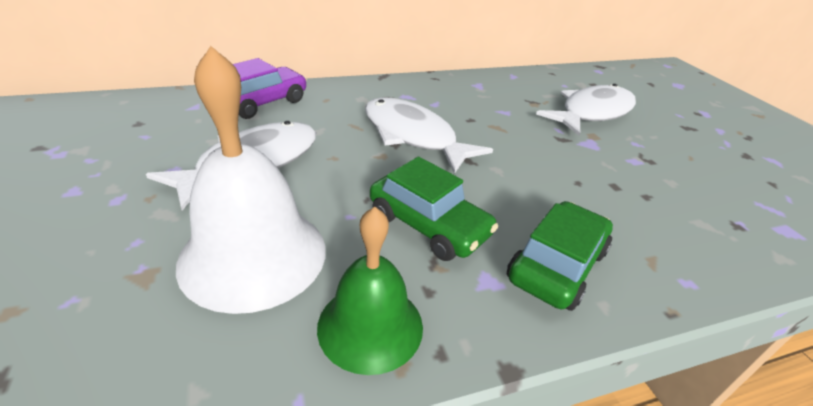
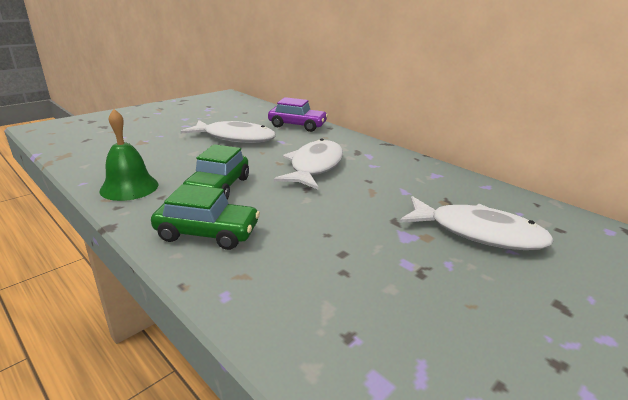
camera: 65 degrees right, 10 degrees down
(253, 255) = (165, 155): white bell -> none

